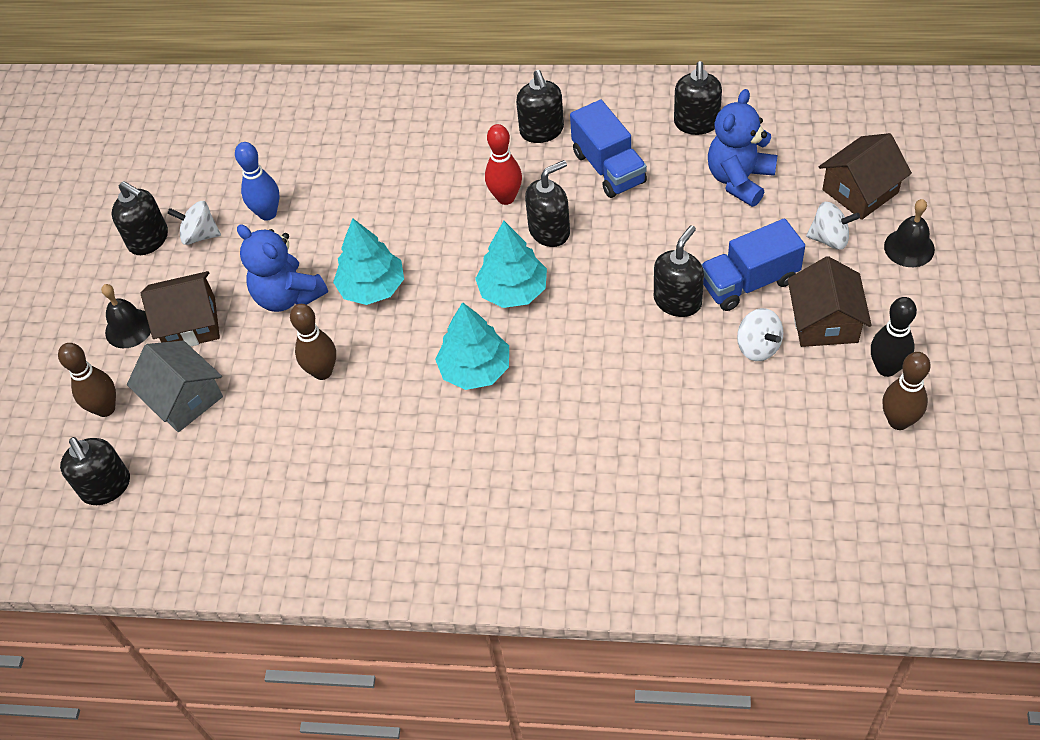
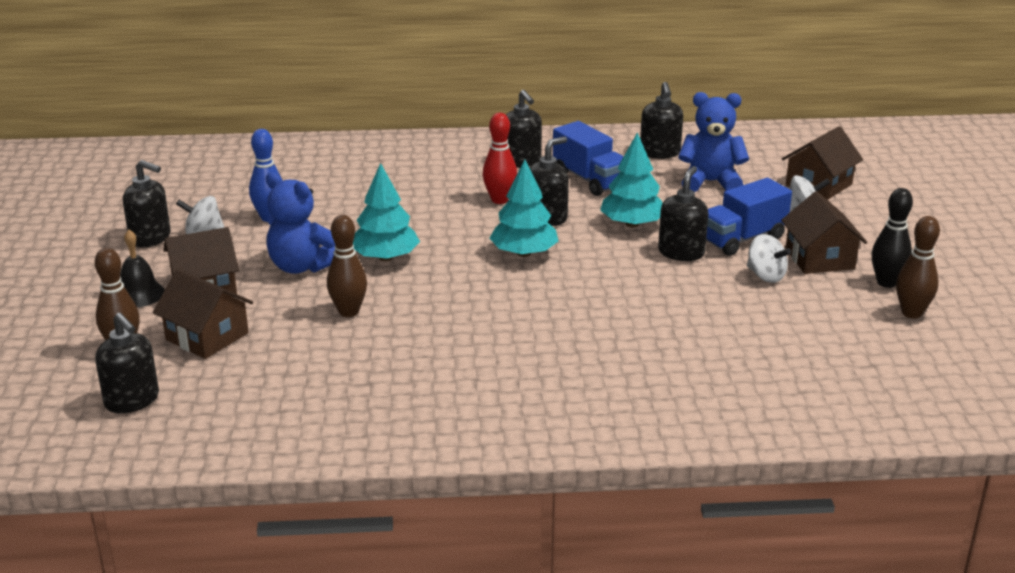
camera: 15 degrees left, 25 degrees down
(184, 398) = (207, 336): grey house -> brown house
(475, 369) = (502, 302): turquoise tree -> turquoise tree (632, 224)
(739, 180) = (710, 182): blue teddy bear -> blue teddy bear turned 75 degrees clockwise
(909, 247) = (875, 214): black bell -> none

